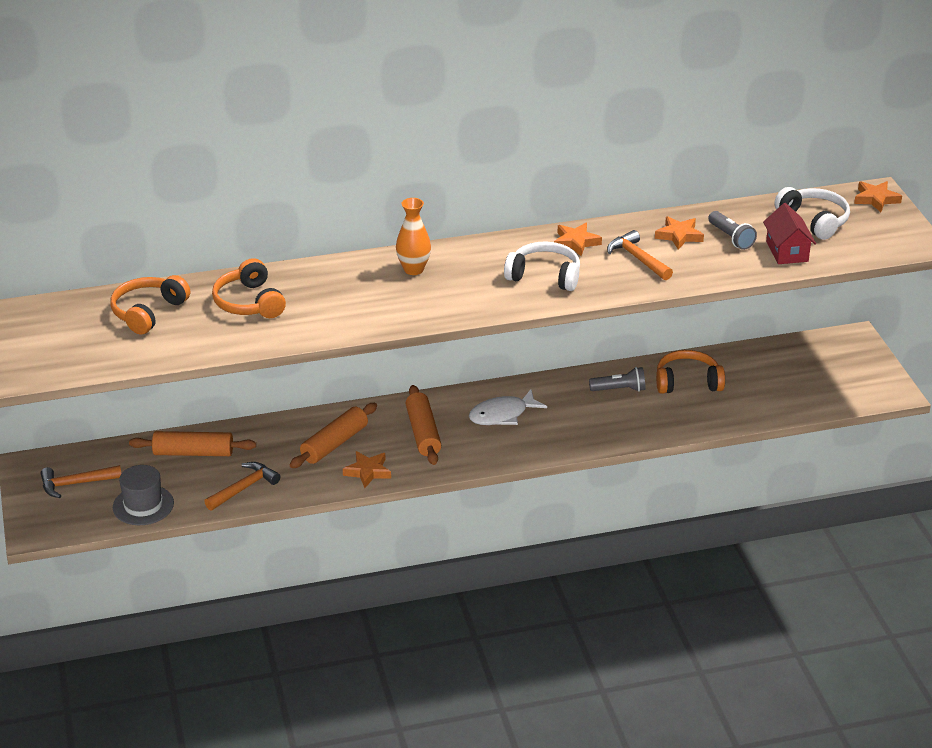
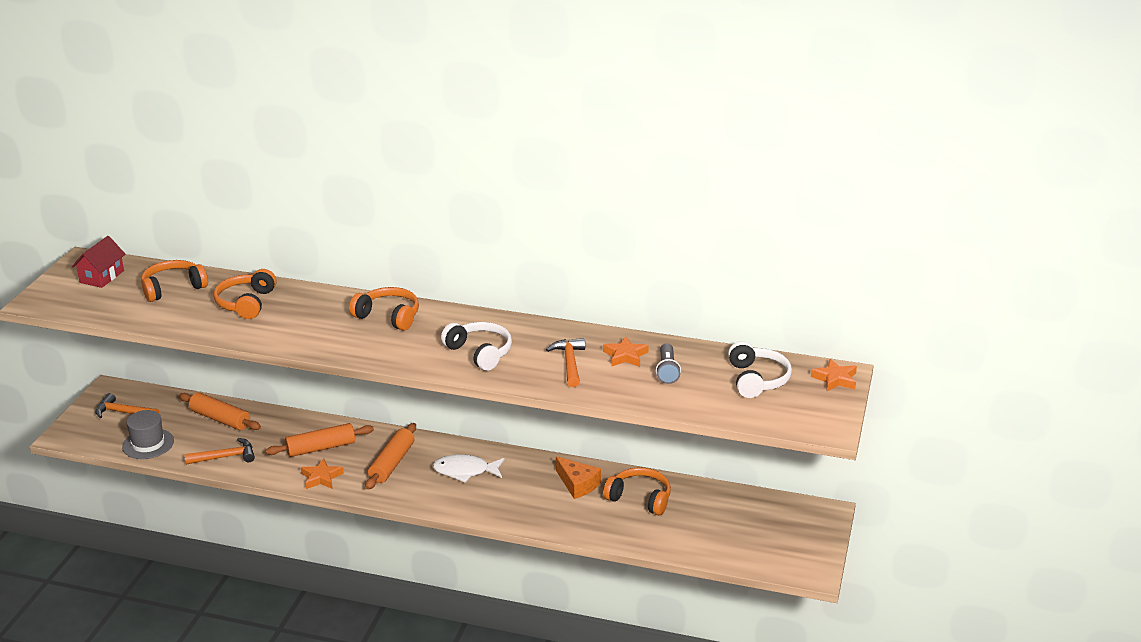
camera: 30 degrees right, 5 degrees down
(413, 269) = (388, 316): orange vase -> orange headphones
(576, 242) = (535, 335): orange star -> none
(619, 389) = (578, 484): grey flashlight -> orange cheese
(787, 251) = (702, 397): red house -> red house (102, 277)

